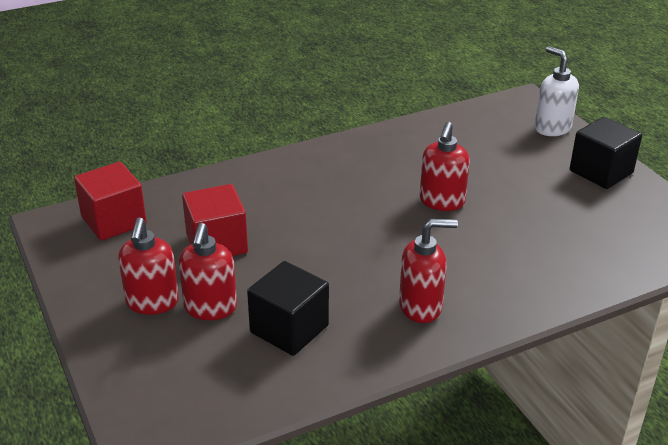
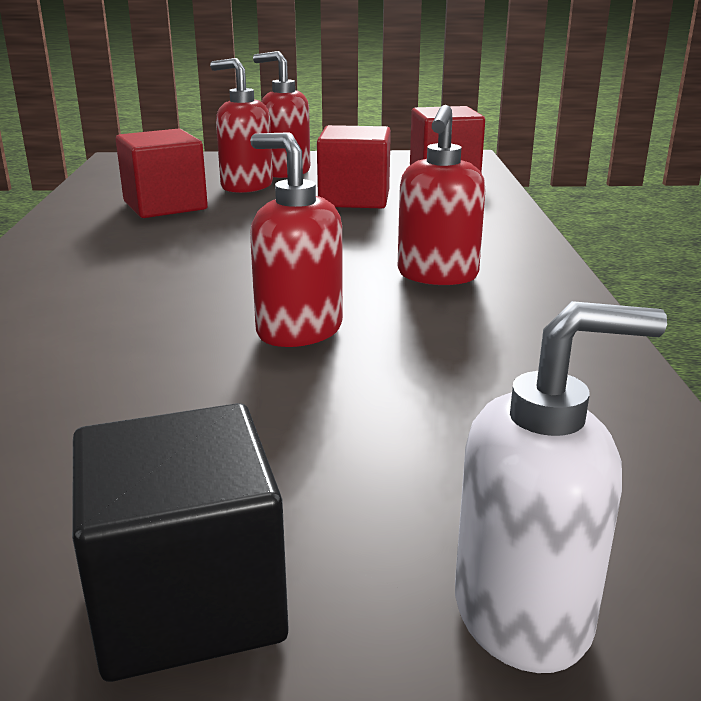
camera: 115 degrees right, 10 degrees down
(289, 329) = (165, 206): black cube -> red cube
(421, 307) = (89, 262): red soap dispenser -> red soap dispenser (437, 275)

